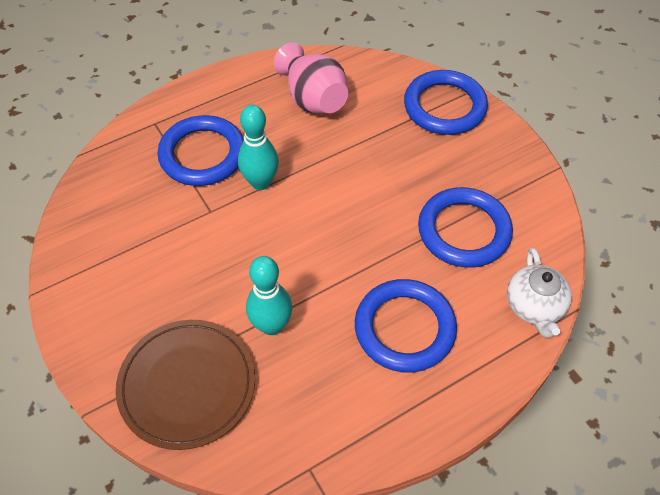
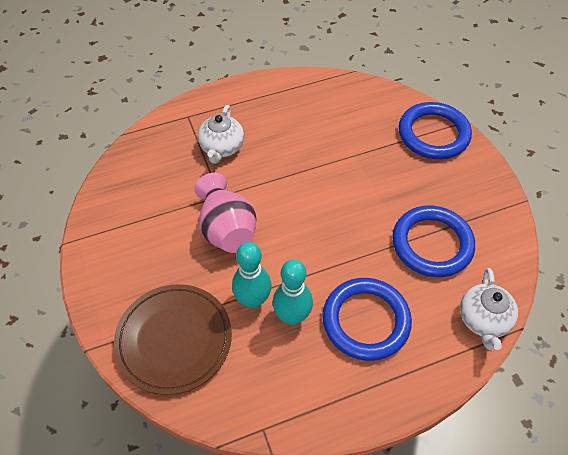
camera: 10 degrees right, 0 degrees up
(202, 154) = (222, 147): blue ring -> white teapot
(260, 182) = (265, 177): turquoise bowling pin -> turquoise bowling pin (292, 316)
(313, 99) = (322, 113): pink vase -> pink vase (226, 229)

